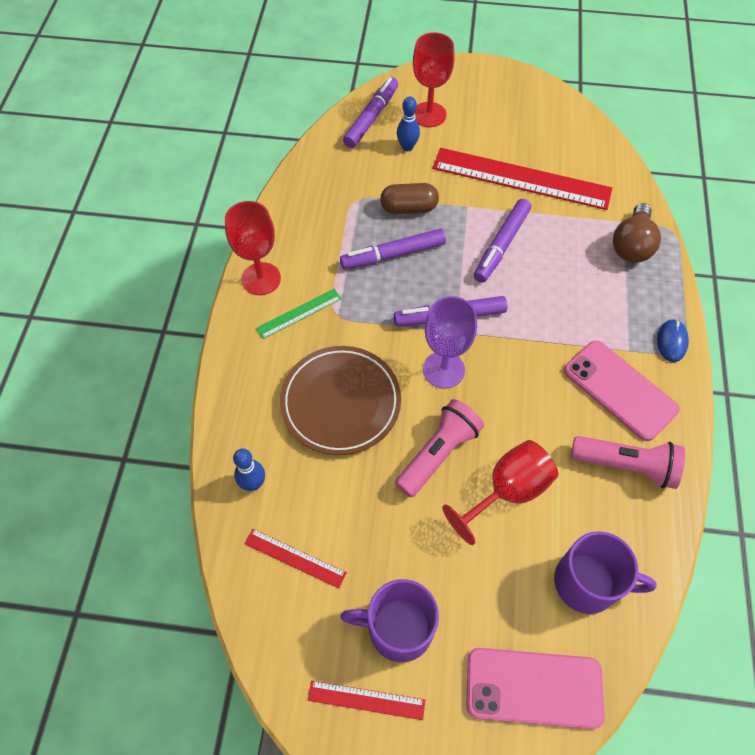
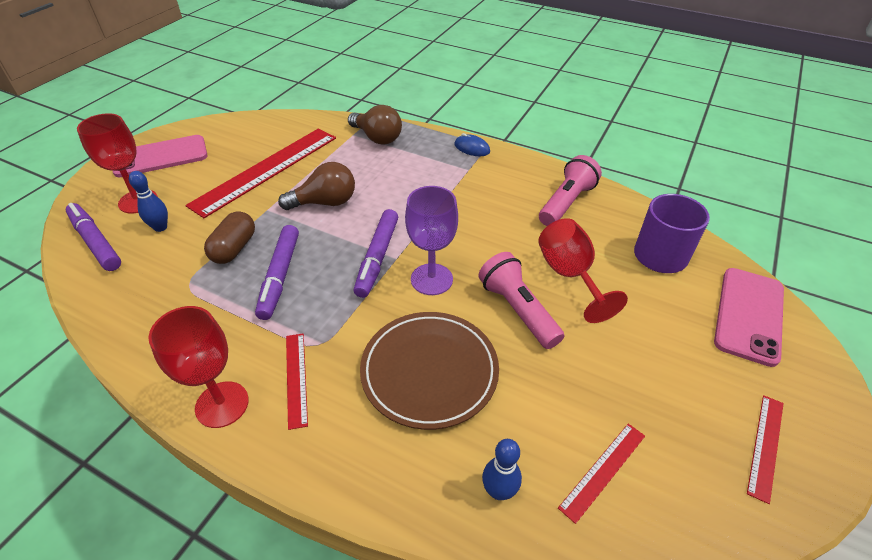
camera: 70 degrees left, 15 degrees down
(299, 313) = (296, 378): green ruler -> red ruler
(398, 628) = (691, 396): purple mug -> none
(501, 245) = (325, 202): purple marker -> brown light bulb
(620, 390) = (501, 185): pink phone -> pink phone (160, 157)

